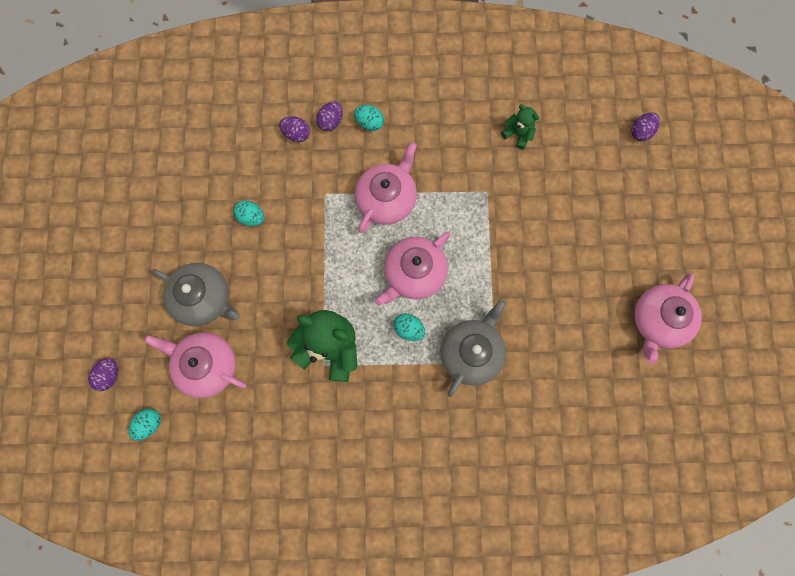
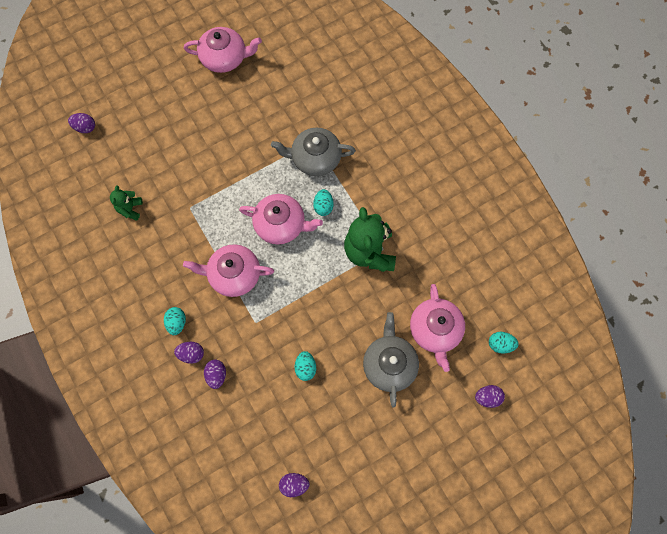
camera: 120 degrees left, 5 degrees down
(155, 151) = (294, 484): none -> purple egg

